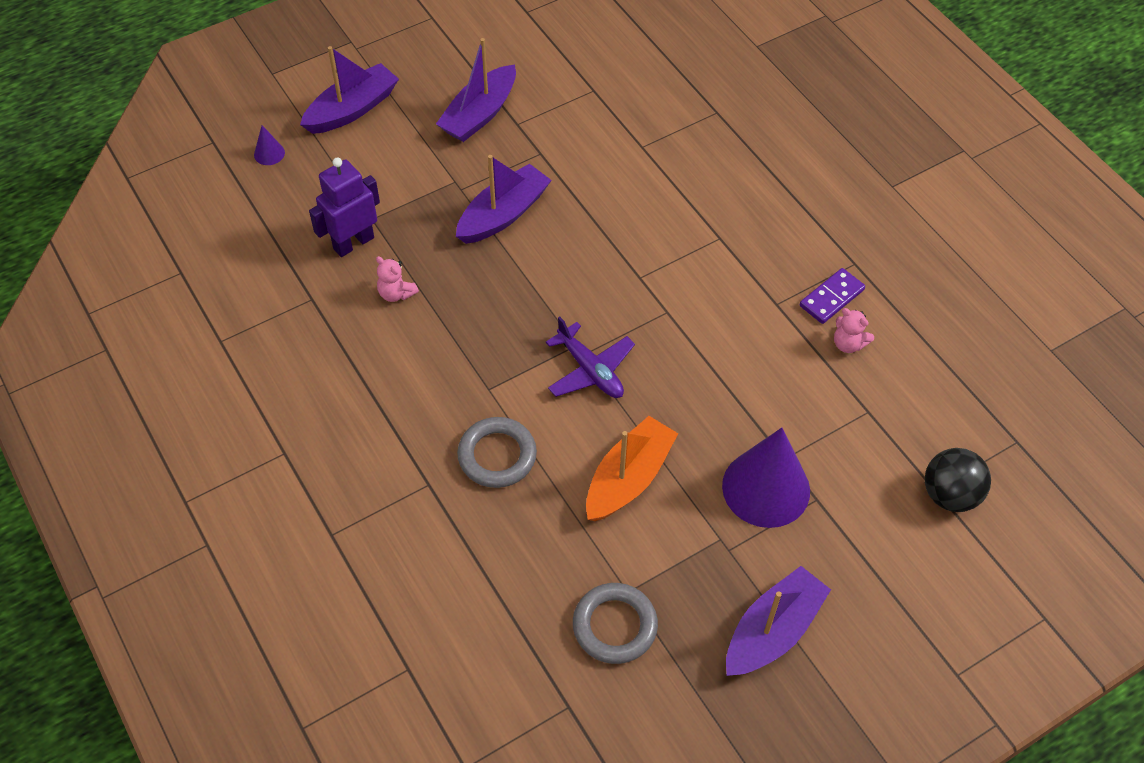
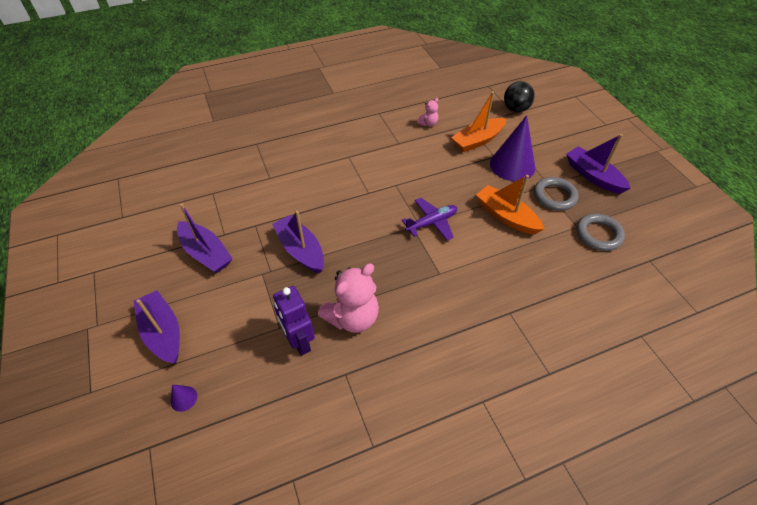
camera: 80 degrees left, 5 degrees down
(396, 293) = (352, 317): pink teddy bear -> pink teddy bear, size x2.09
(497, 455) = (489, 274): grey ring -> grey ring (554, 196)
(822, 428) = (478, 140): none -> orange boat
(831, 298) = (399, 124): purple domino -> none

